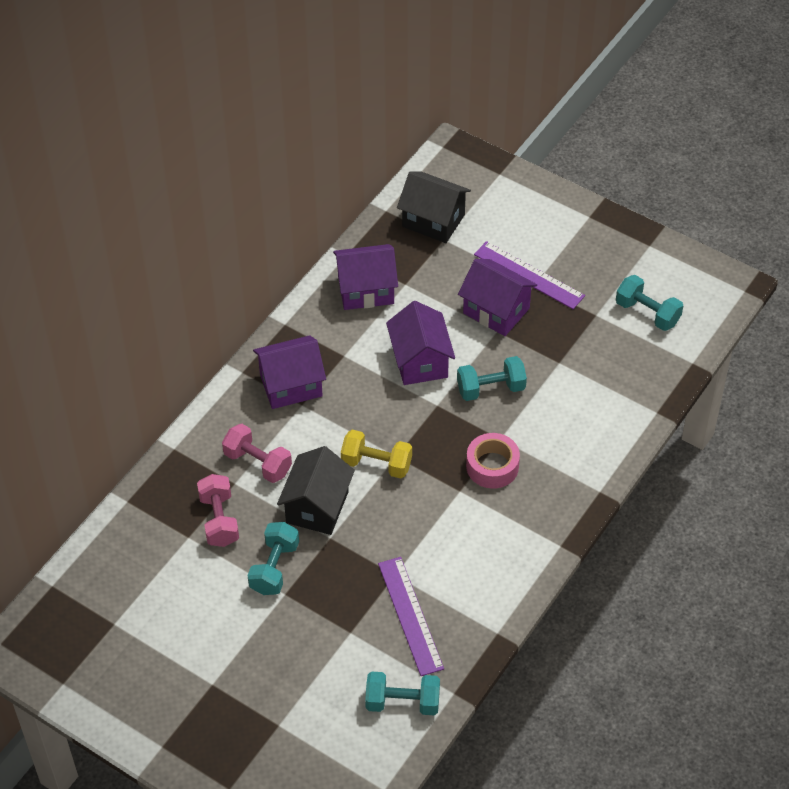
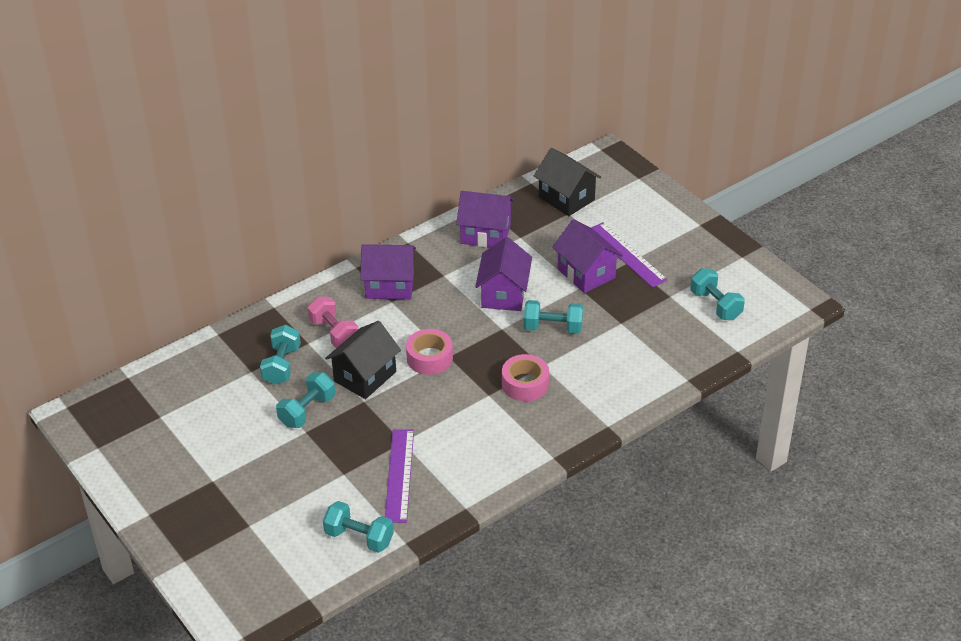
camera: 20 degrees right, 10 degrees down
(219, 520) = (282, 365): pink dumbbell -> turquoise dumbbell
(376, 464) = (429, 358): yellow dumbbell -> pink tape

